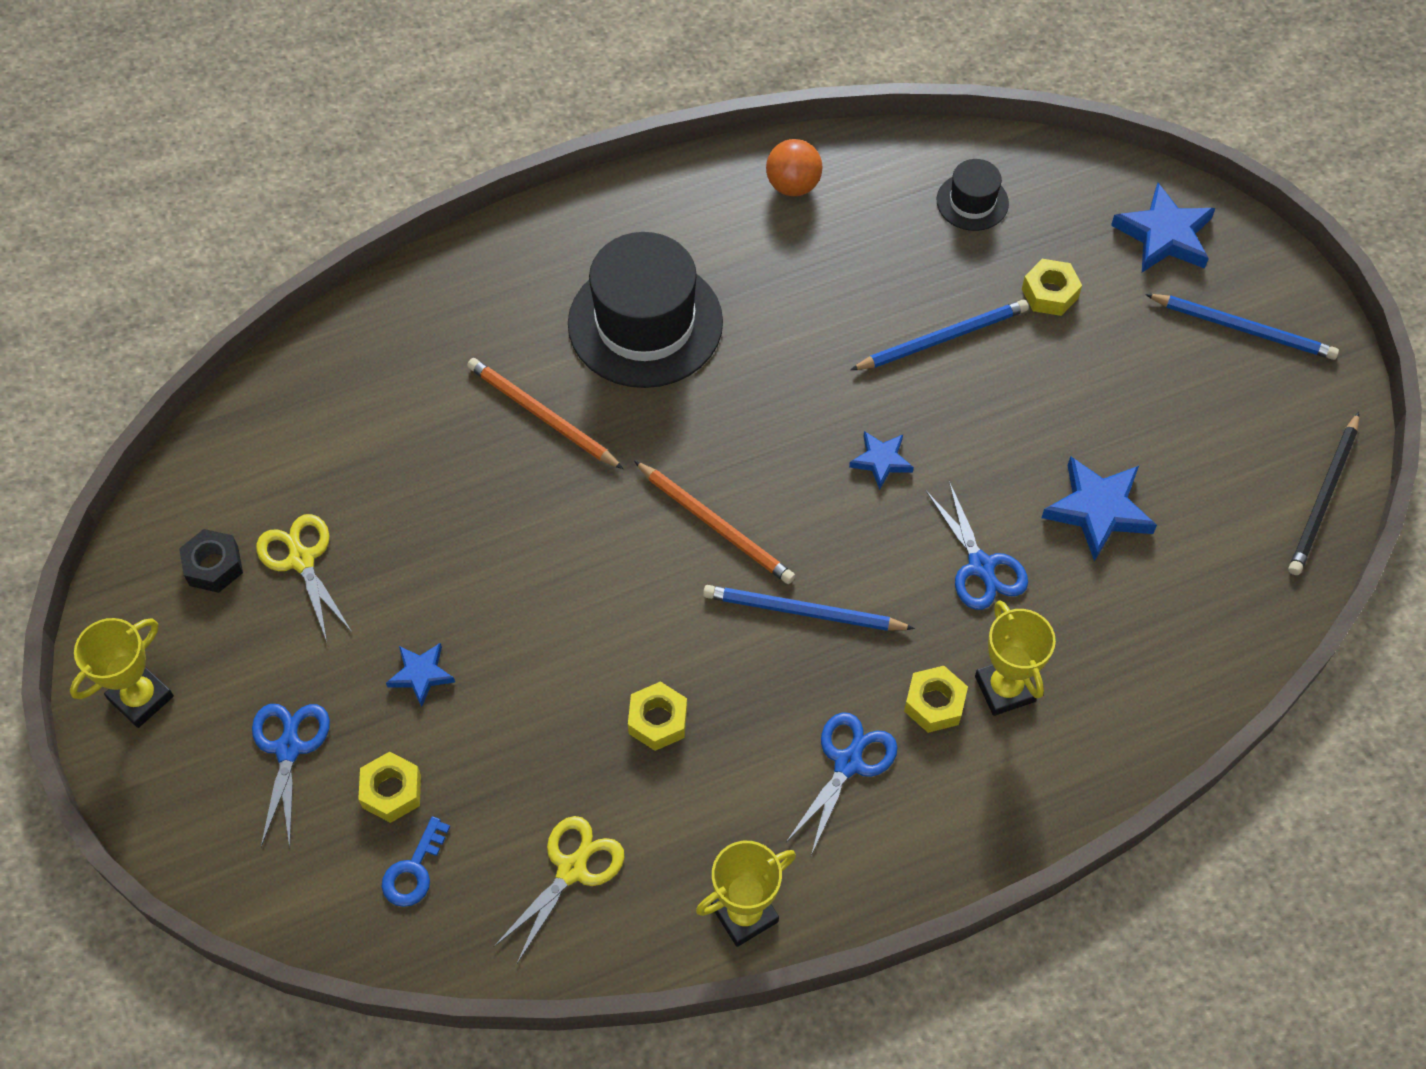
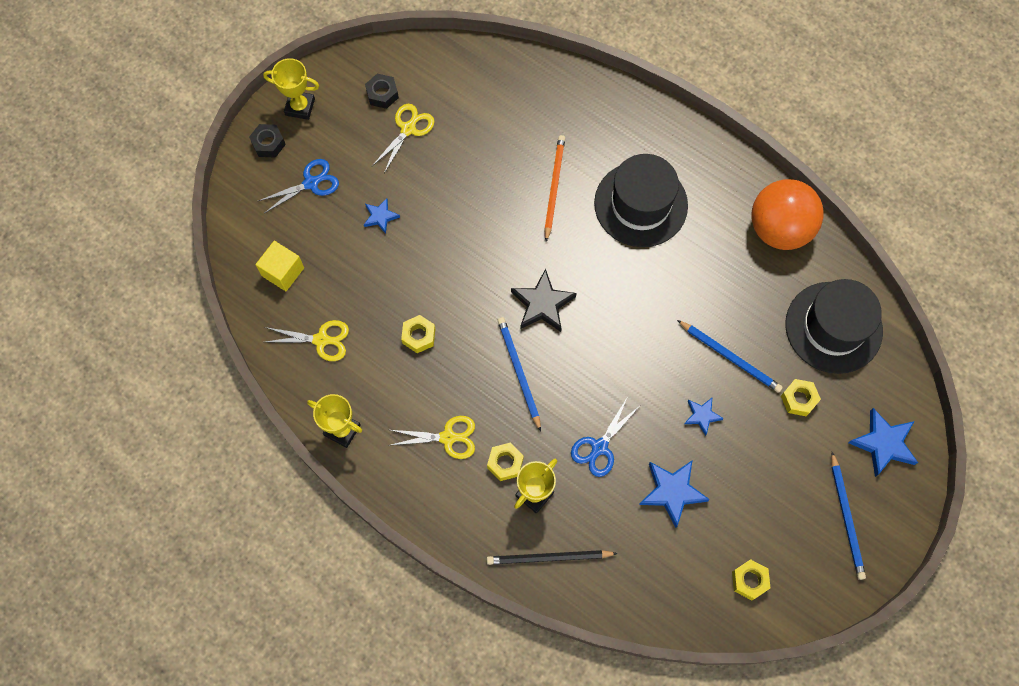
camera: 60 degrees right, 10 degrees up
(169, 779) = (268, 143): none -> black nut
(391, 791) = (315, 239): yellow nut -> yellow nut (749, 580)
(414, 870) = (283, 272): blue key -> yellow cube
(715, 525) = (542, 304): orange pencil -> black star
(793, 185) = (779, 229): orange ball -> orange ball, size x1.93
(848, 763) = (448, 437): blue scissors -> yellow scissors
(881, 461) = (632, 365): blue star -> blue star (702, 416)
(972, 202) = (833, 327): black hat -> black hat, size x2.07
(1323, 497) = (758, 612): black pencil -> black pencil (548, 558)

